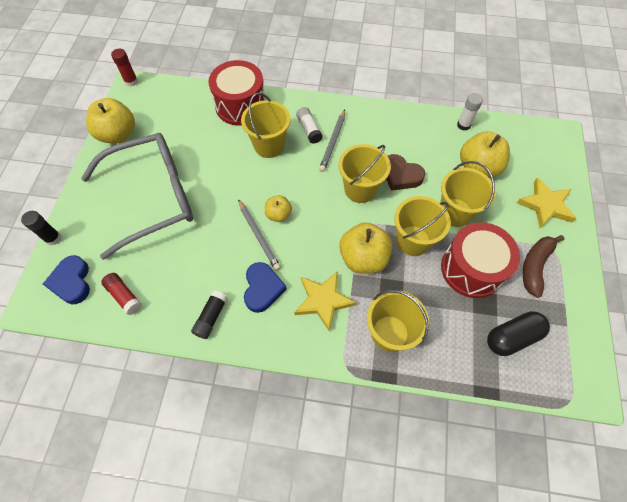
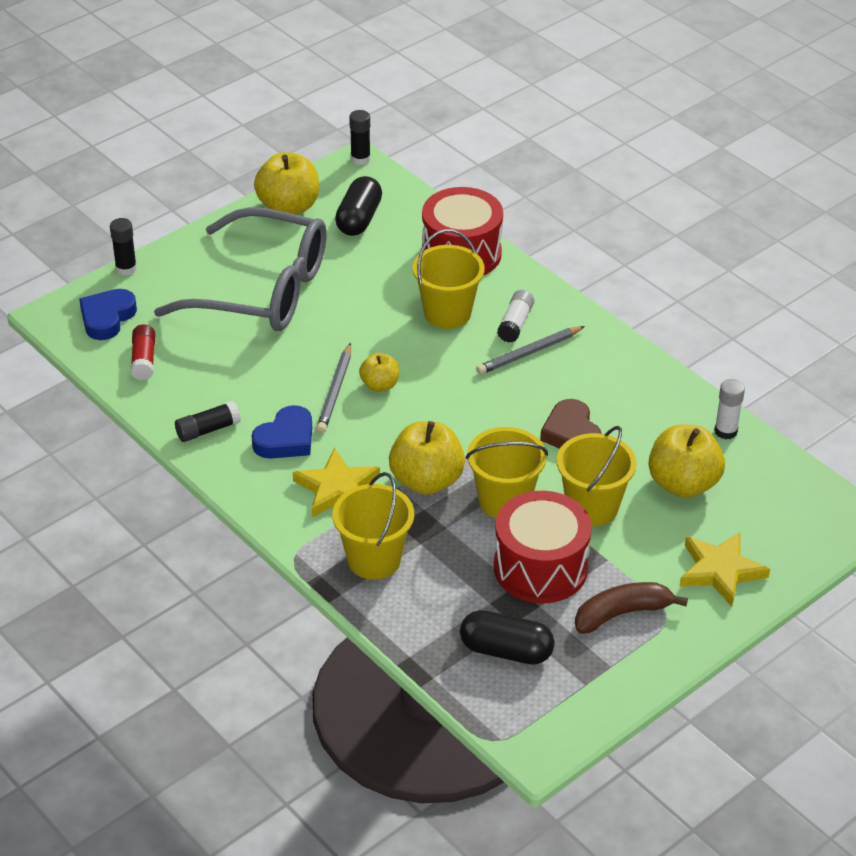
camera: 40 degrees right, 20 degrees down
(131, 81) = (360, 159): red glue stick -> black glue stick
(166, 118) = (359, 219): none -> black capsule
(360, 189) = (504, 417): yellow bucket -> none

